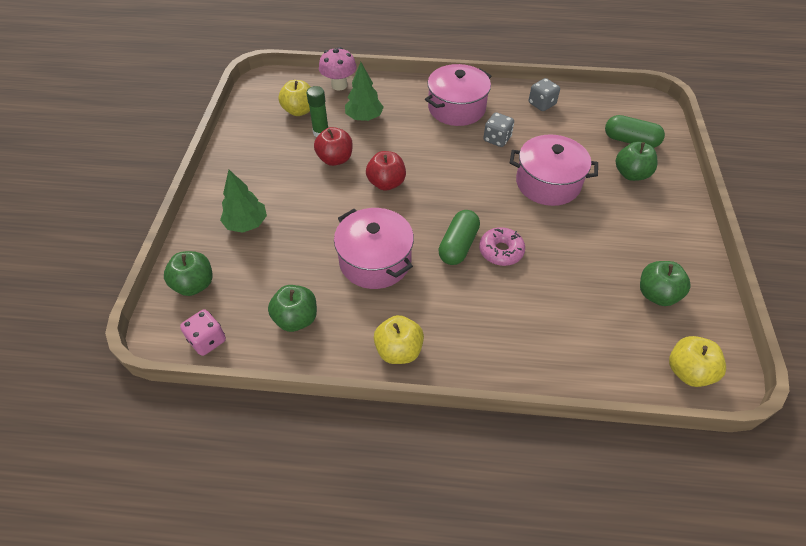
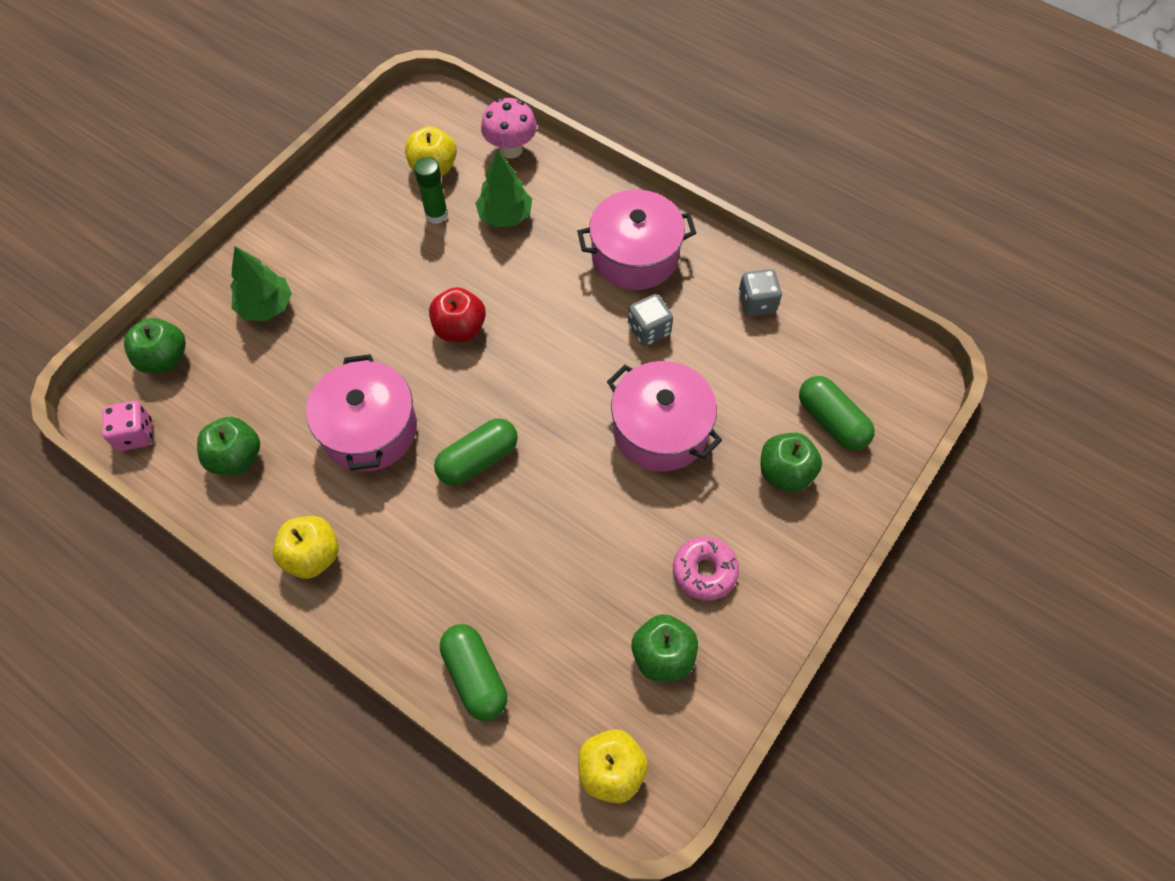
camera: 30 degrees right, 10 degrees up
(335, 159) = (425, 263): red apple -> none
(501, 251) = (522, 494): pink donut -> pink donut (704, 571)
(563, 364) = (475, 676): none -> green capsule

